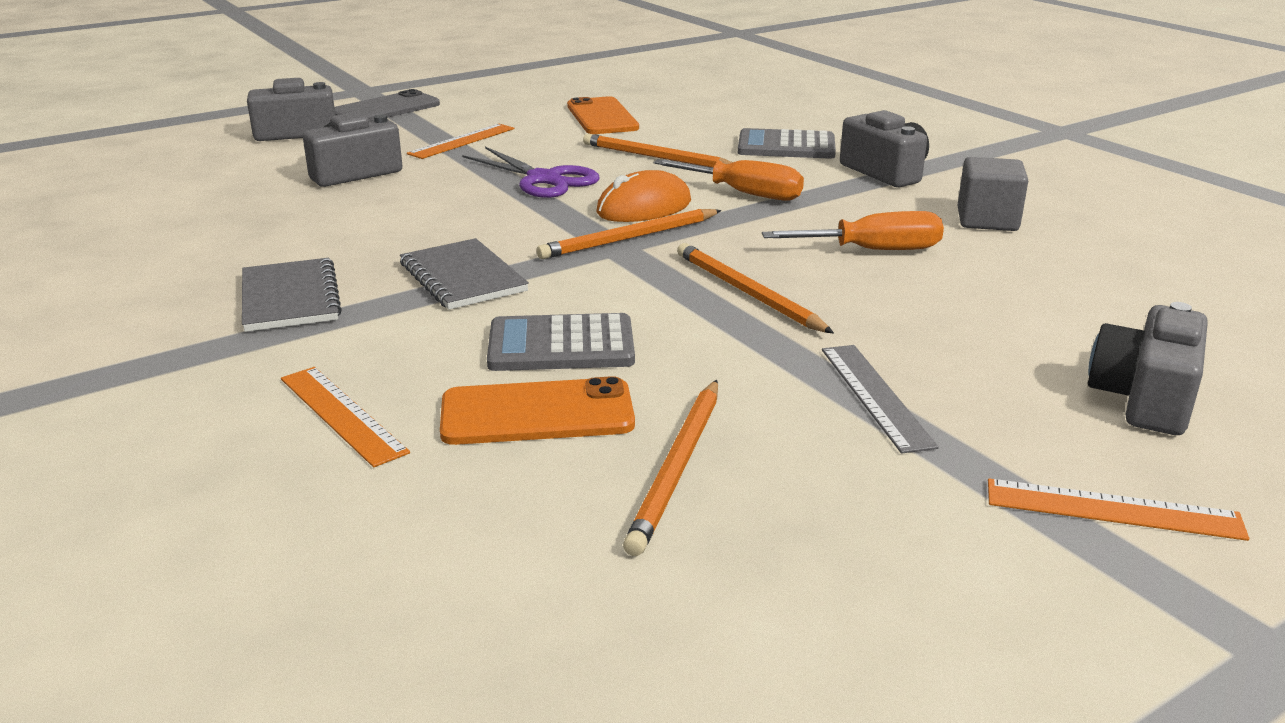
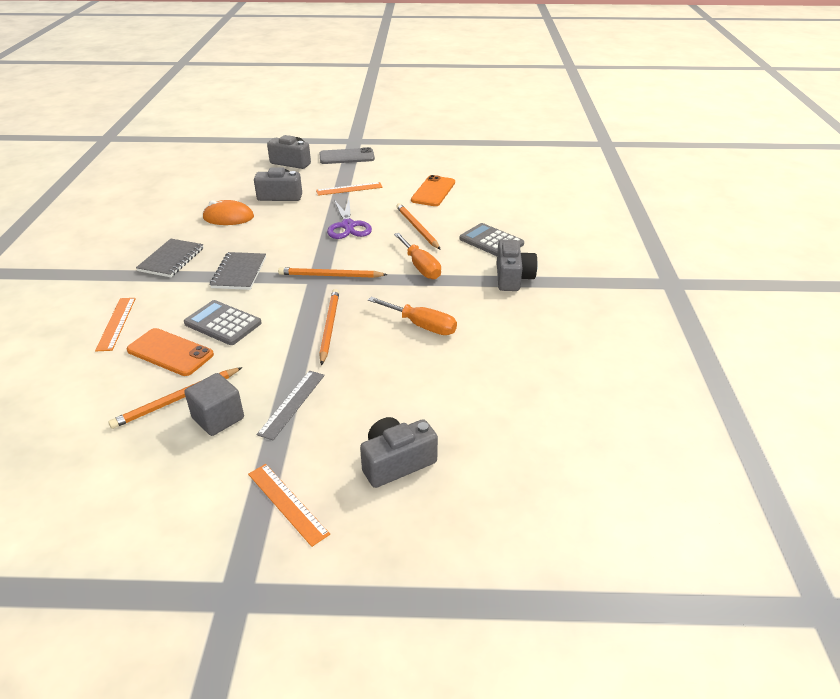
camera: 35 degrees right, 10 degrees up
(644, 207) = (363, 259): orange mouse -> orange mouse (228, 217)
(987, 220) = (510, 329): grey cube -> grey cube (218, 418)

